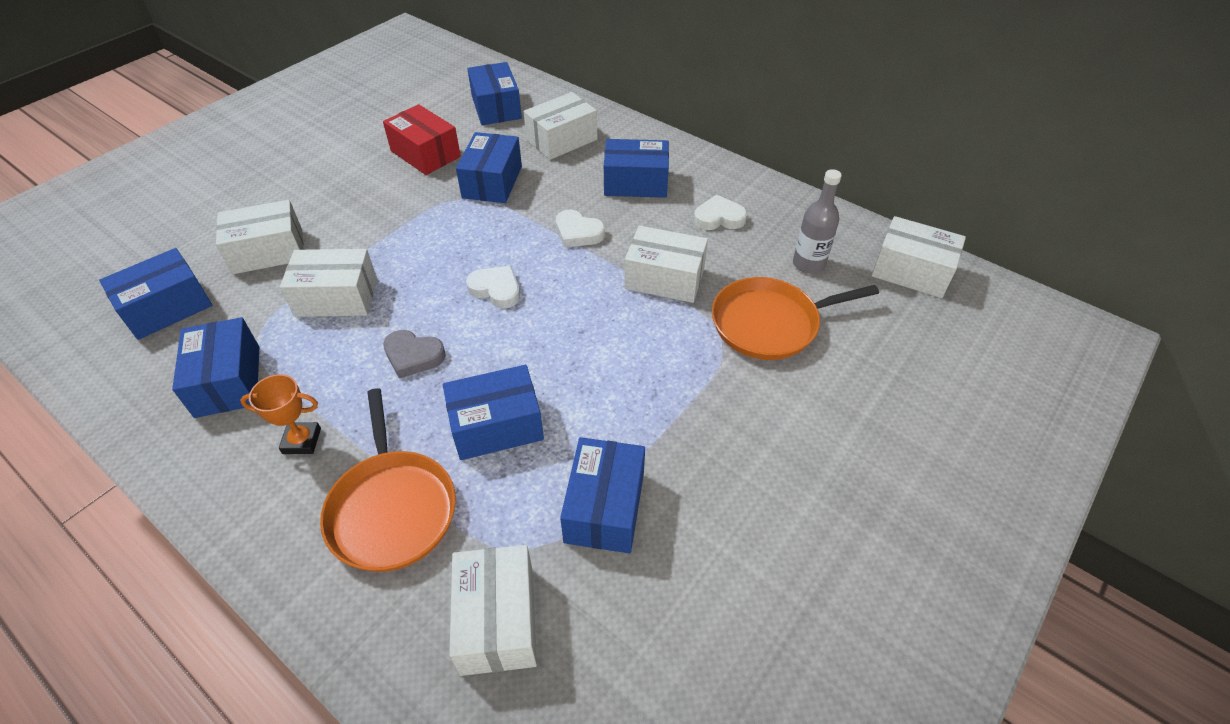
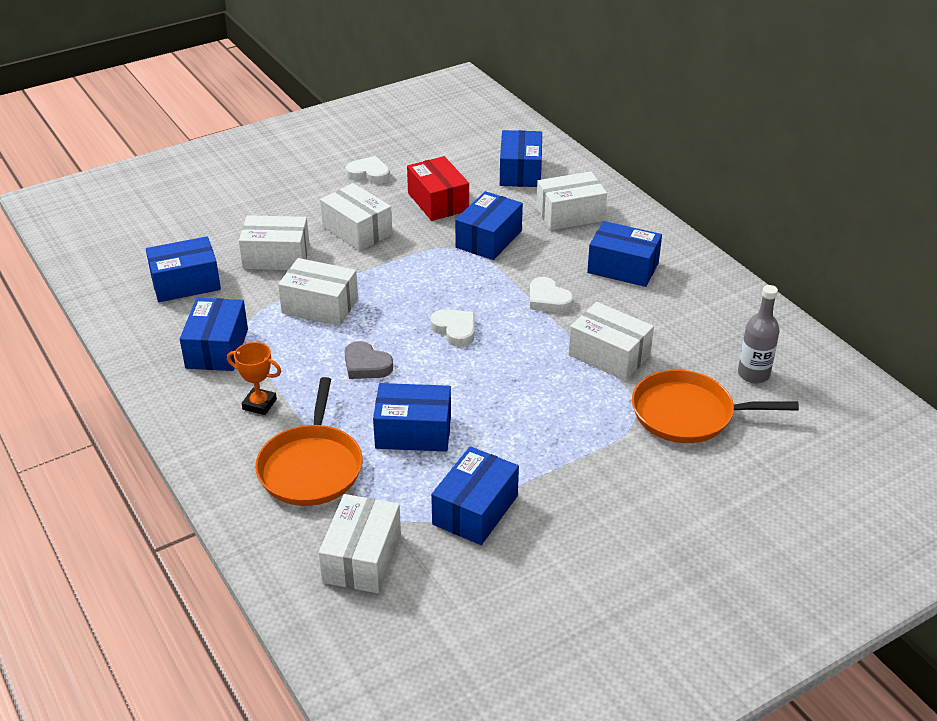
camera: 20 degrees right, 10 degrees down
(719, 218) = (688, 315): white heart -> white heart (369, 174)
(911, 271) = (853, 403): white box -> white box (357, 230)

